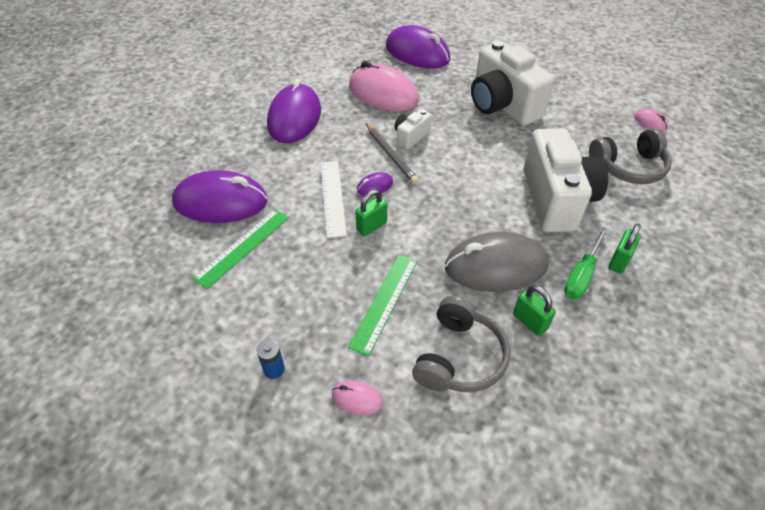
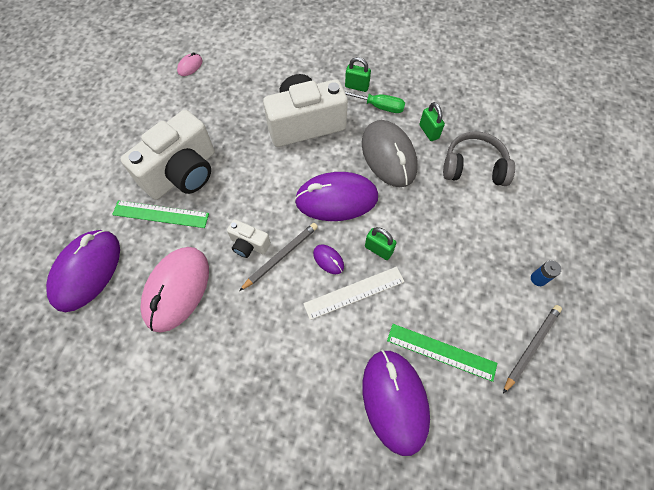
camera: 105 degrees left, 15 degrees up
(204, 327) = (531, 347): none -> grey pencil
(294, 118) = (240, 375): purple mouse -> purple mouse (336, 199)
(357, 399) = (532, 219): pink mouse -> none
(384, 302) = (450, 221): green ruler -> green ruler (161, 214)
(530, 322) = (429, 132): green padlock -> green padlock turned 60 degrees counterclockwise
(628, 167) = (253, 80): grey headphones -> none

